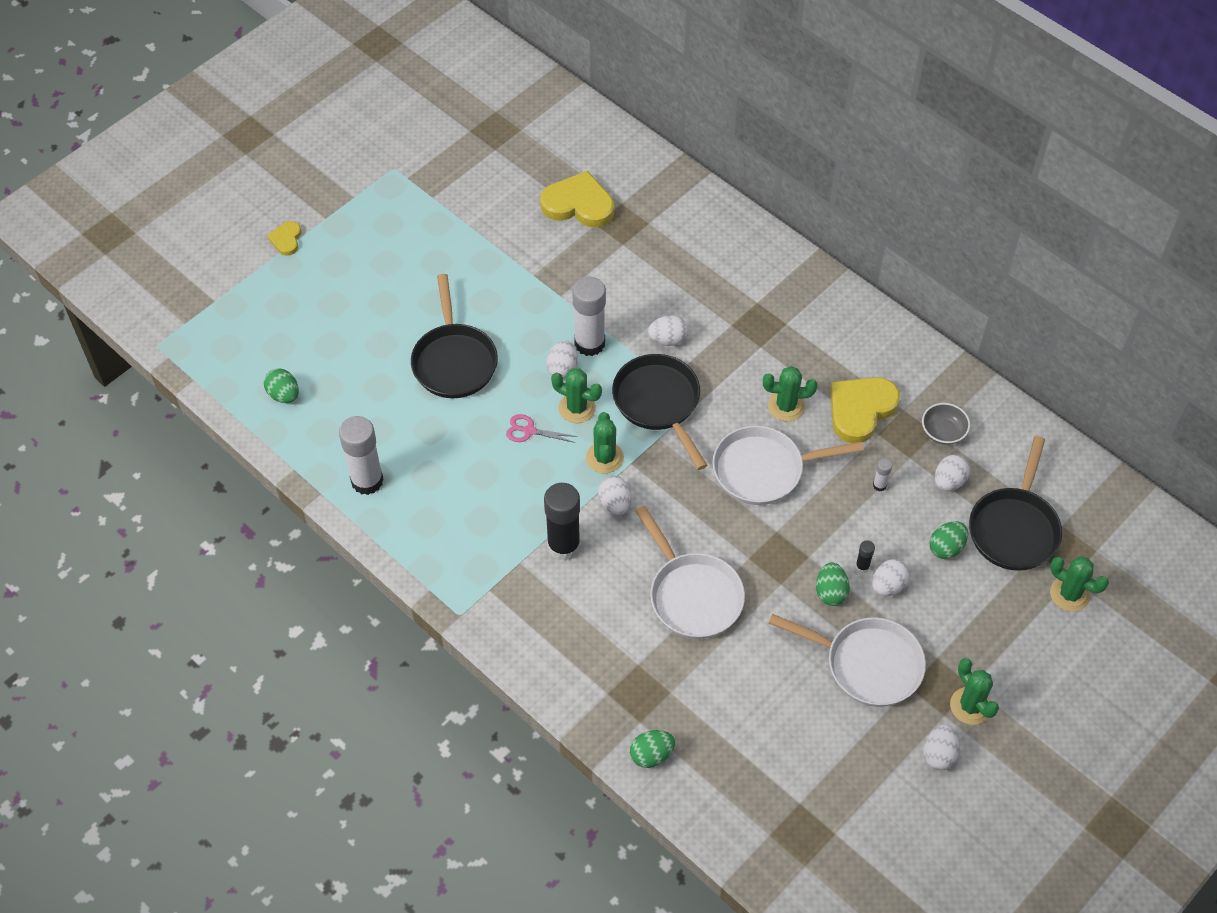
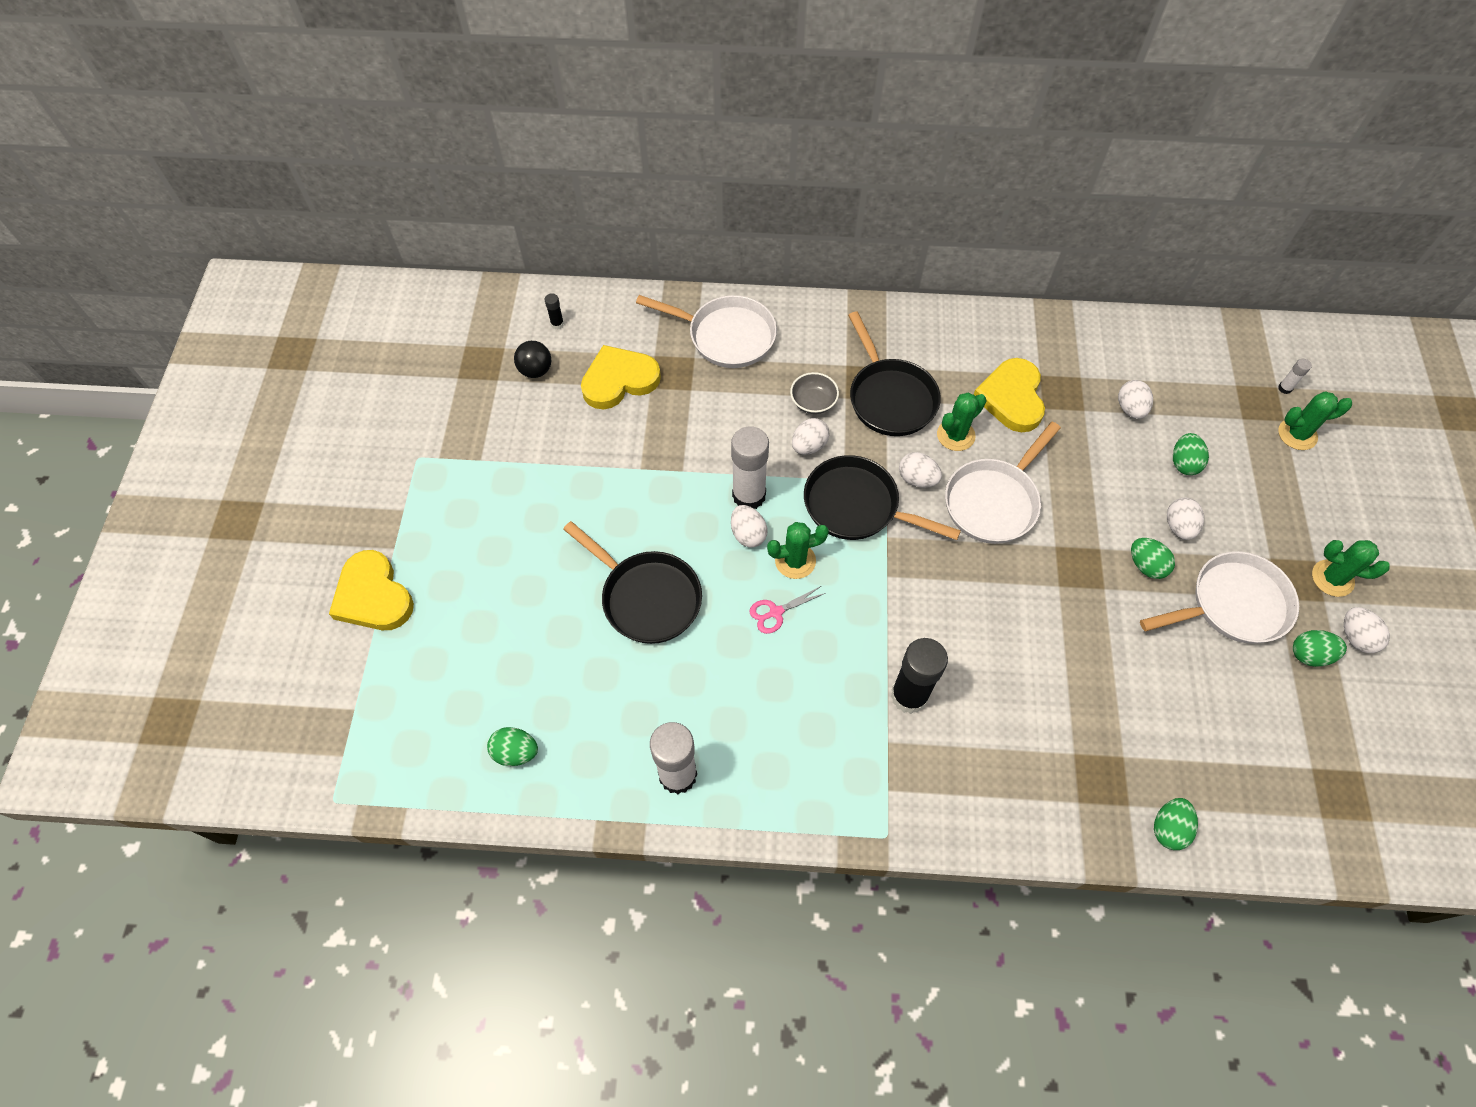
camera: 40 degrees left, 5 degrees up
(286, 239) = (373, 596): yellow heart -> yellow heart, size x1.92
(527, 160) = (536, 370): none -> black ball
(604, 457) = (862, 588): green cactus -> none
(615, 503) = (911, 622): white egg -> white egg (917, 479)
(692, 595) = (1052, 654): white pan -> white pan (726, 336)
(862, 566) = (1145, 525): black glue stick -> black glue stick (557, 324)
(879, 485) = (1087, 449): white glue stick -> white glue stick (1284, 388)
(887, 738) = (1309, 655): none -> green egg
(943, 432) = (1085, 372): grey bowl -> grey bowl (813, 402)
(1014, 528) = (1210, 411): black pan -> black pan (890, 398)

